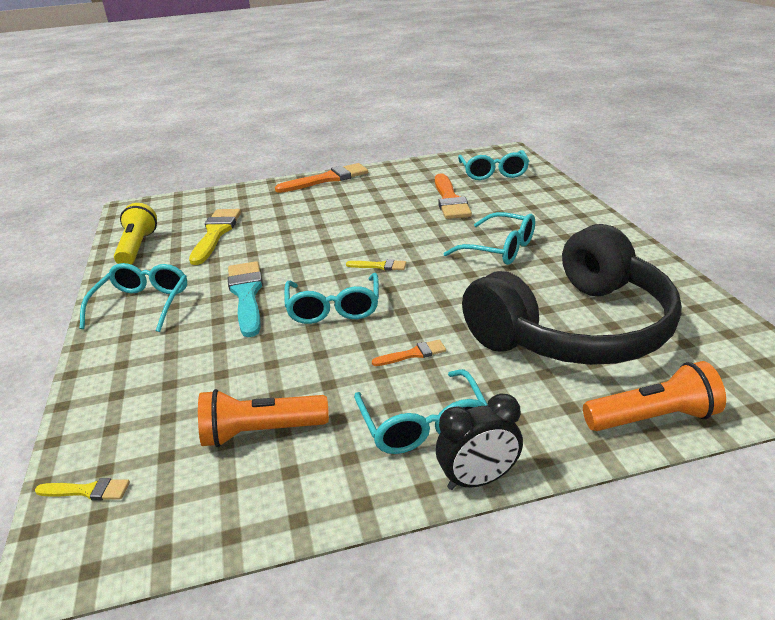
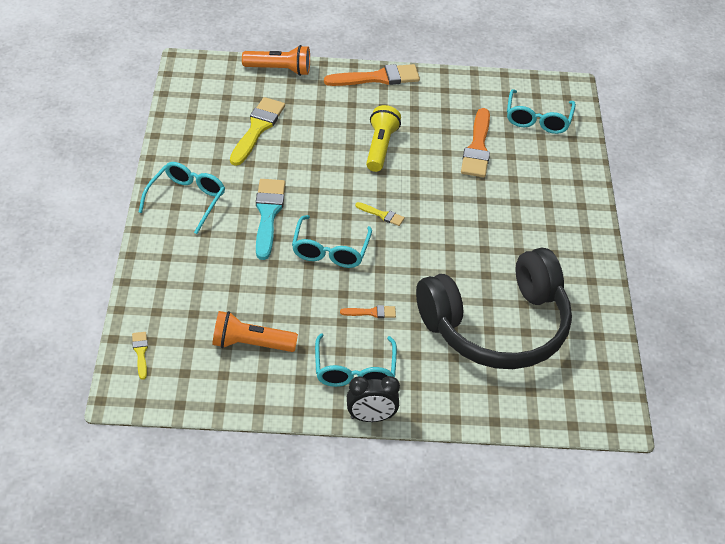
camera: 10 degrees right, 15 degrees up
(88, 491) = (140, 353): yellow brush -> yellow brush turned 120 degrees counterclockwise
(137, 247) = (188, 126): yellow flashlight -> yellow flashlight (380, 147)
(500, 249) = (488, 226): turquoise glasses -> none
(653, 418) = (501, 412): orange flashlight -> orange flashlight (279, 70)

